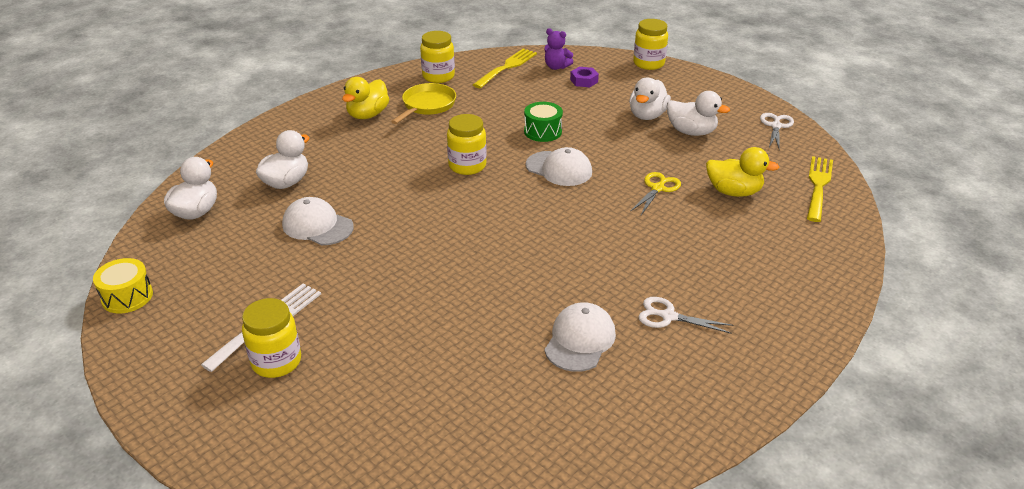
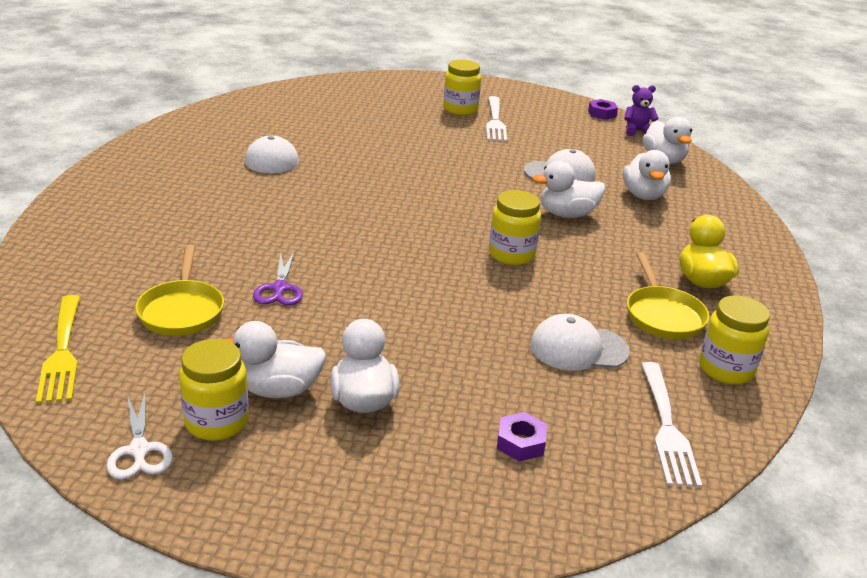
camera: 145 degrees right, 5 degrees down
(127, 297) = (602, 113): yellow drum -> purple nut
(377, 184) = (567, 214): none -> white duck
(507, 67) = (667, 428): yellow fork -> white fork
(543, 131) = (481, 323): green drum -> none
(556, 67) = (597, 461): purple teddy bear -> purple teddy bear (637, 131)
(559, 169) = (411, 279): white cap -> white cap (578, 348)
(648, 63) = (450, 544): yellow jar -> yellow jar (217, 422)
(657, 188) = (279, 289): yellow scissors -> purple scissors
(668, 316) = (208, 184): white scissors -> none
(733, 192) = (182, 310): yellow duck -> yellow pan

